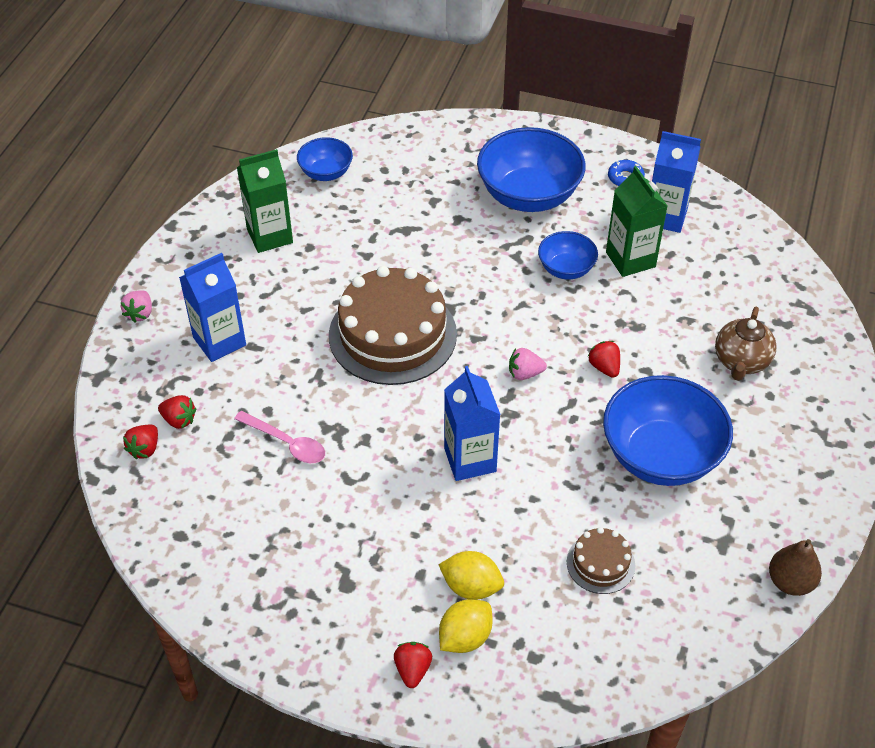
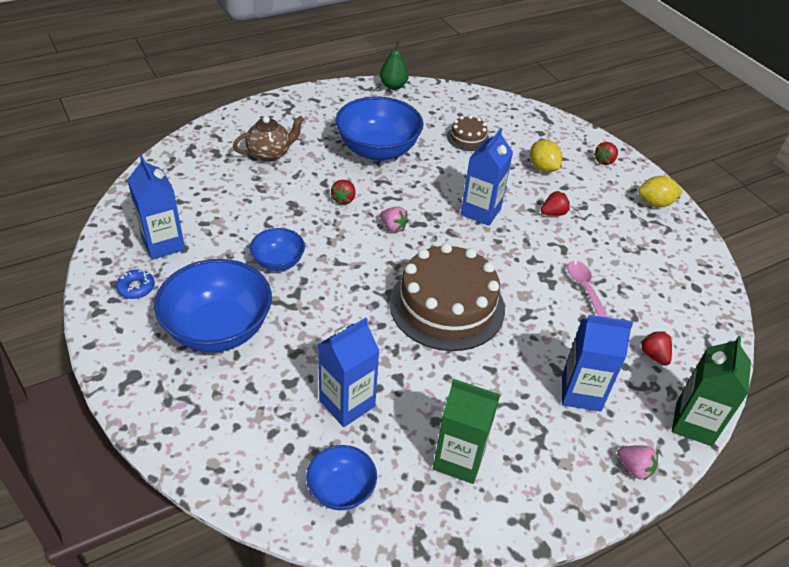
camera: 140 degrees left, 5 degrees down
(140, 313) = (634, 468): pink strawberry -> pink strawberry turned 75 degrees clockwise
(145, 449) = (692, 353): red strawberry -> red strawberry (553, 213)
(380, 215) = (347, 404): none -> blue carton
(465, 637) = (566, 156): yellow lemon -> yellow lemon (655, 203)
(630, 259) = (231, 238): green carton -> green carton (693, 424)
(790, 582) = (393, 86): brown pear -> green pear

